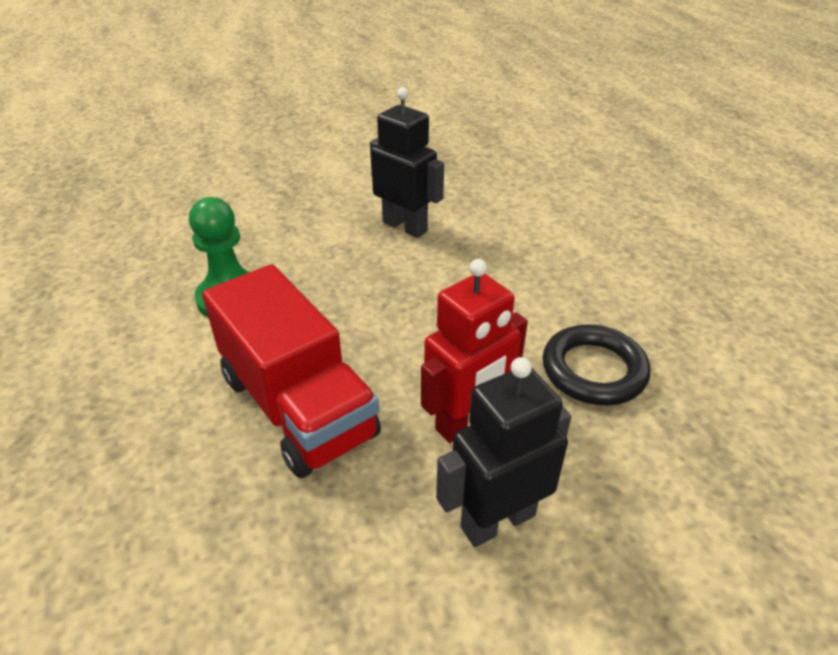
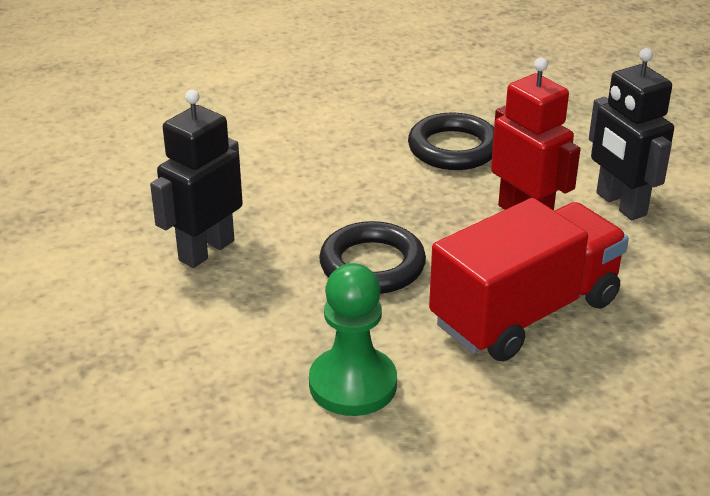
camera: 90 degrees left, 5 degrees down
(381, 309) = (372, 265): none -> black ring

